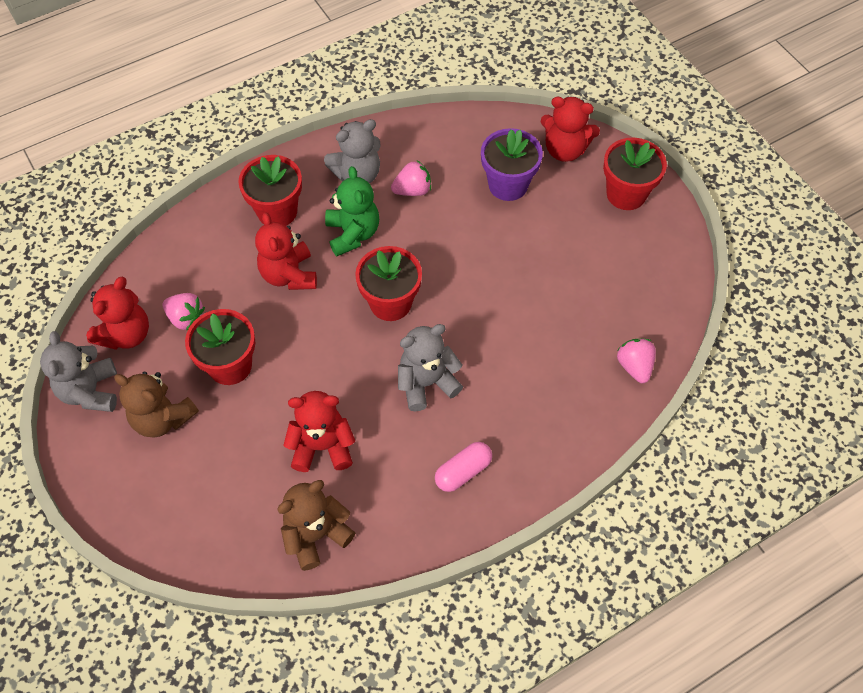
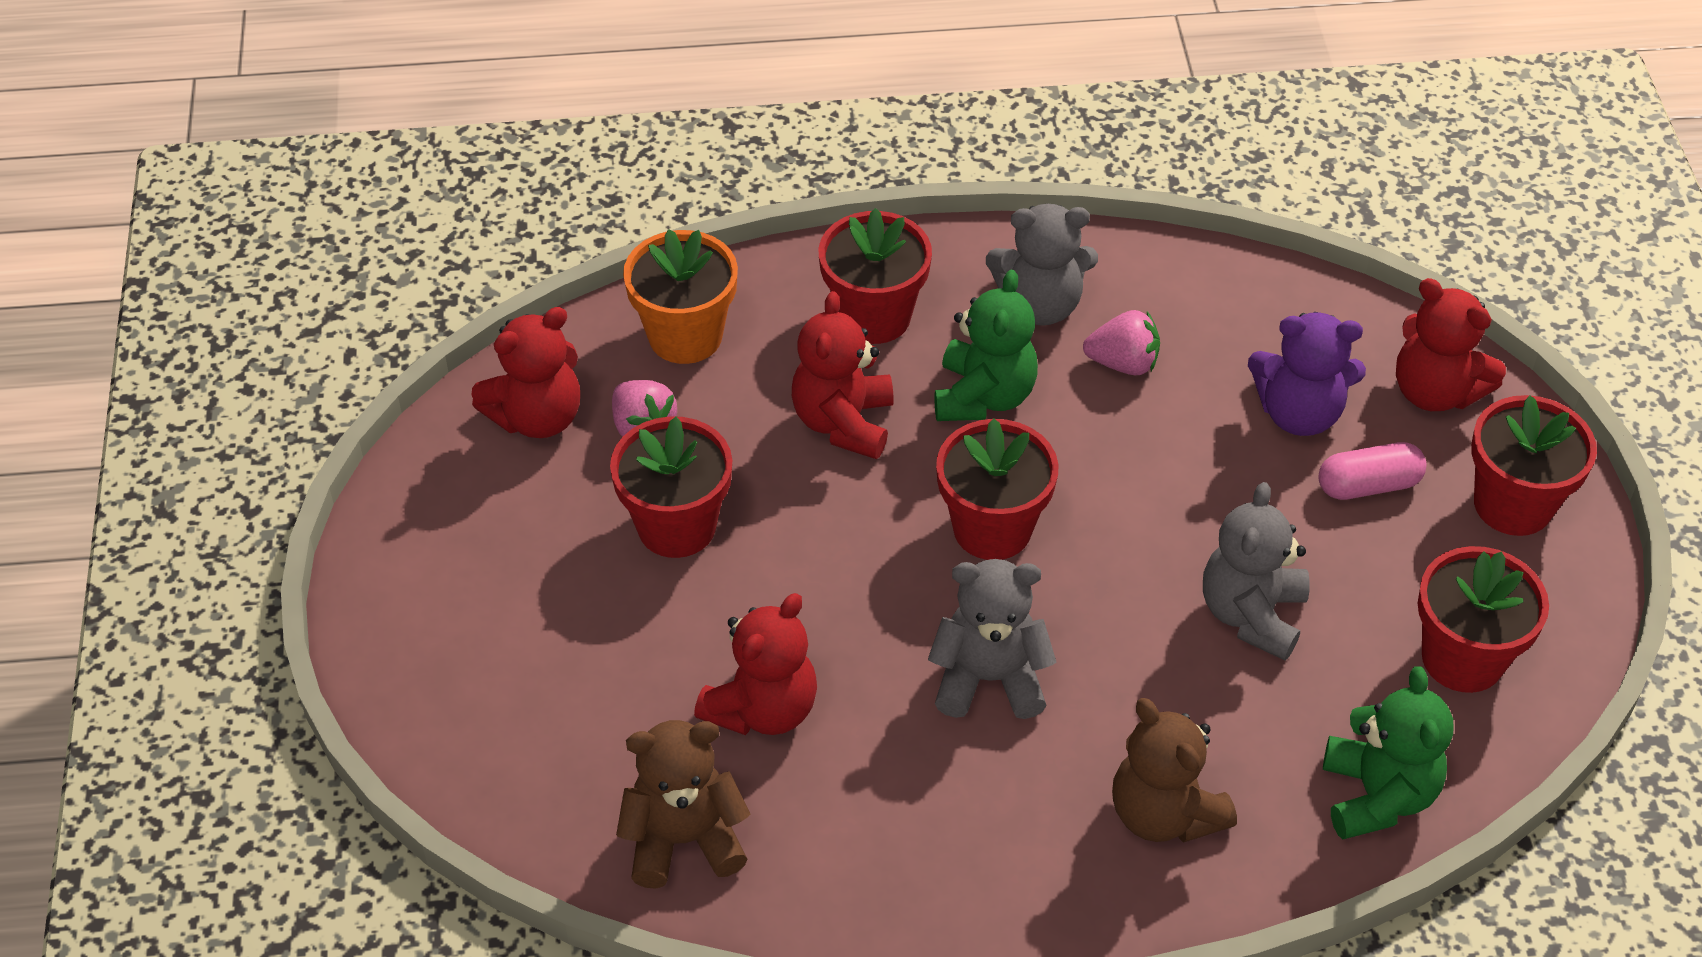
camera: 25 degrees right, 10 degrees down
(90, 391) = (440, 482): grey teddy bear -> grey teddy bear (1251, 614)
(162, 418) = (530, 565): brown teddy bear -> brown teddy bear (1164, 813)
(184, 258) = (685, 336): none -> orange flower pot
(322, 446) = (763, 708): red teddy bear -> red teddy bear turned 105 degrees clockwise
(463, 471) = (979, 843): pink capsule -> pink capsule (1368, 485)
(508, 185) = (1299, 413): purple flower pot -> purple teddy bear
(634, 366) = (1377, 795): pink strawberry -> green teddy bear
(640, 281) = (1462, 658): none -> red flower pot

